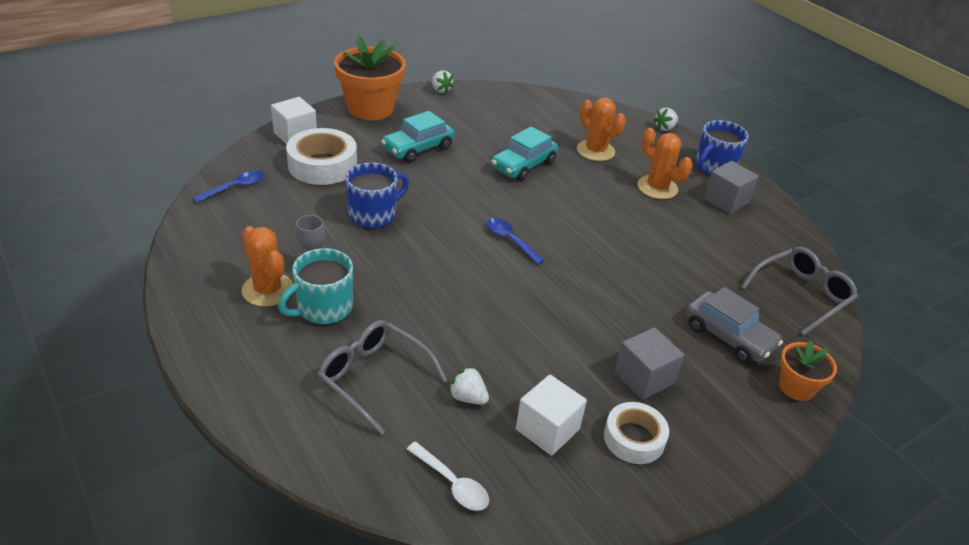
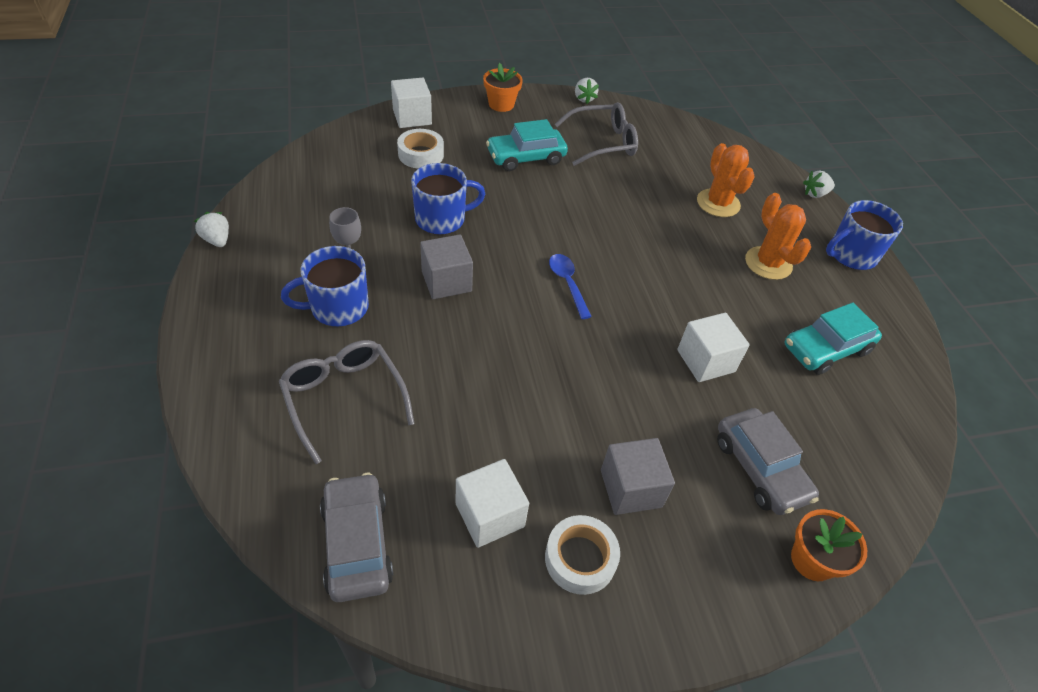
camera: 20 degrees right, 10 degrees up
(235, 188) = (326, 159): blue spoon -> none
(268, 290) = (297, 273): orange cactus -> none
(322, 165) = (421, 154): white tape -> white tape, size x0.64
(323, 308) = (338, 307): turquoise mug -> blue mug
(370, 108) = (501, 104): orange flower pot -> orange flower pot, size x0.53
(452, 483) = (357, 543): white spoon -> grey car
(468, 397) = (426, 450): white strawberry -> white strawberry (217, 240)
(523, 165) = (628, 201): turquoise car -> turquoise car (826, 349)
(649, 271) = (705, 361): none -> white cube
(726, 201) = (845, 299): grey cube -> grey cube (446, 281)
(801, 295) = (881, 443): grey glasses -> grey glasses (603, 142)

